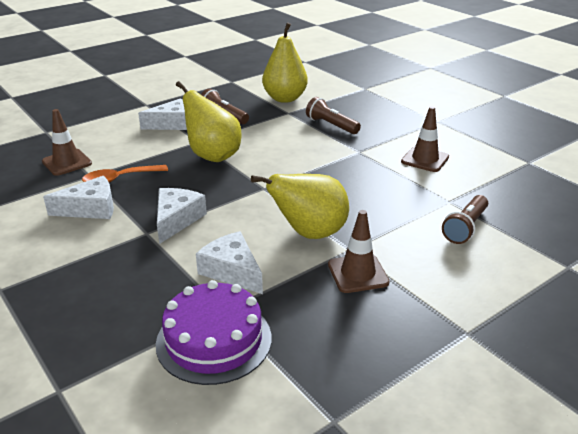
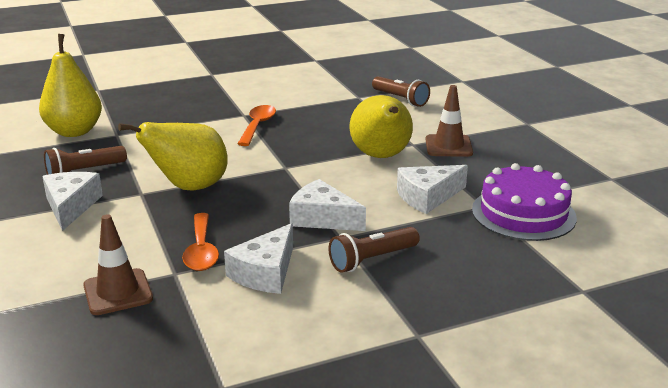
camera: 75 degrees left, 5 degrees down
(90, 209) = (265, 272): white cheese -> white cheese turned 150 degrees counterclockwise
(331, 125) = (174, 118): brown flashlight -> brown flashlight (372, 259)
(339, 161) = (258, 126): none -> orange spoon
(425, 159) = (282, 92): brown traffic cone -> none

